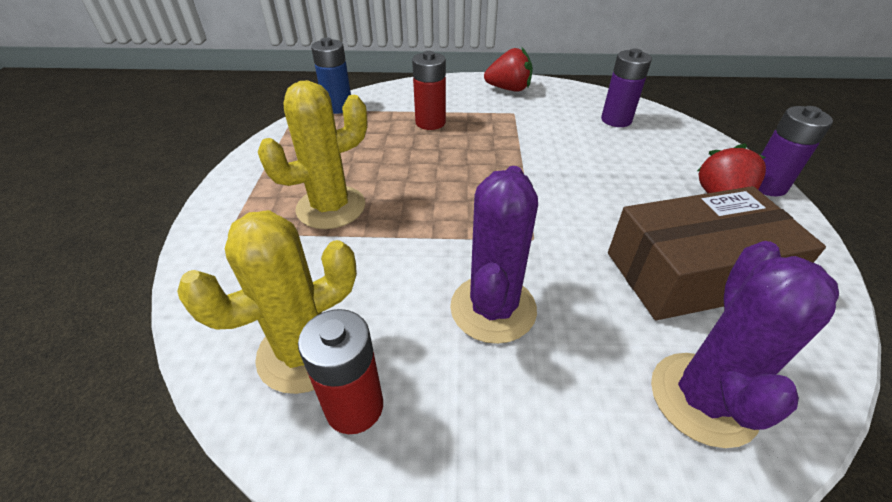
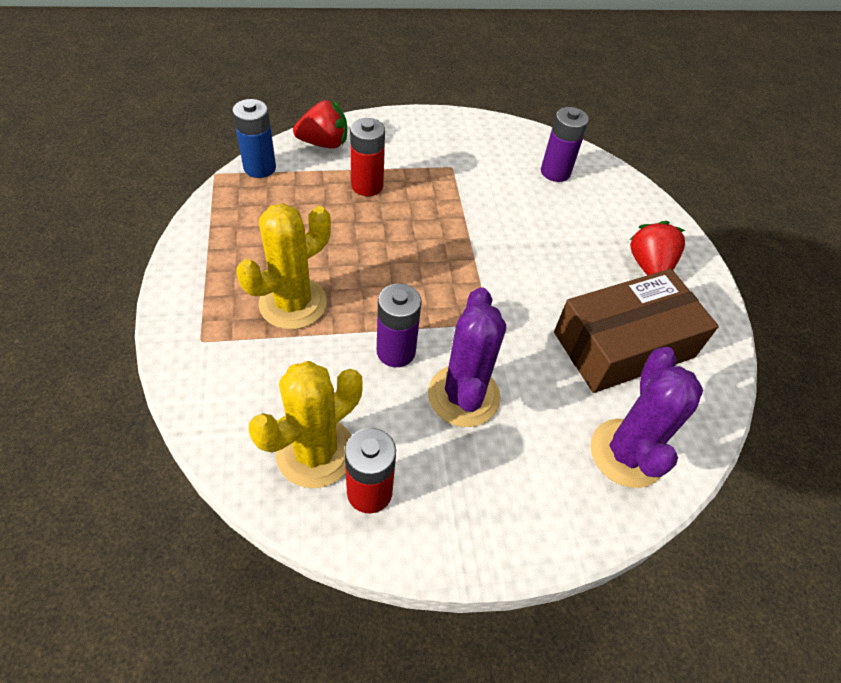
camera: 15 degrees left, 10 degrees up
(509, 89) = (442, 132): red strawberry -> red strawberry (324, 143)
(766, 186) = (688, 247): purple battery -> purple battery (396, 351)

